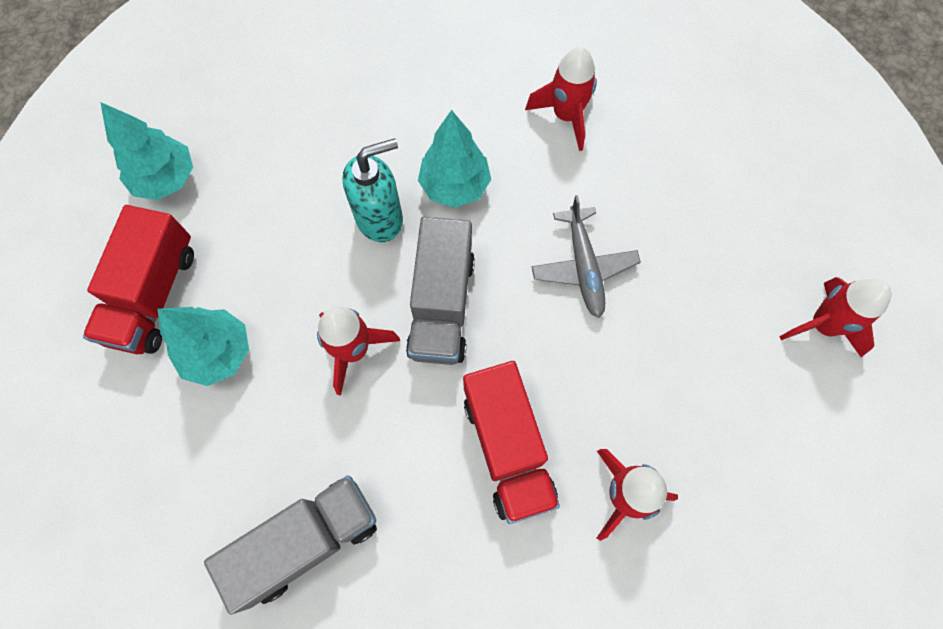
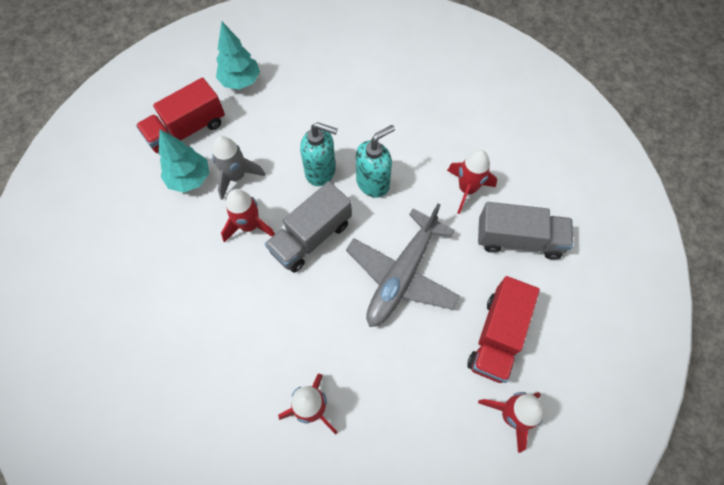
camera: 40 degrees right, 5 degrees down
(279, 303) = (236, 176): none -> grey rocket
(306, 541) = (147, 297): grey truck -> grey truck (518, 239)
(455, 186) = (373, 183): turquoise tree -> turquoise soap dispenser
(508, 448) = (277, 334): red truck -> red truck (497, 336)
(583, 266) = (402, 274): grey plane -> grey plane, size x1.62

